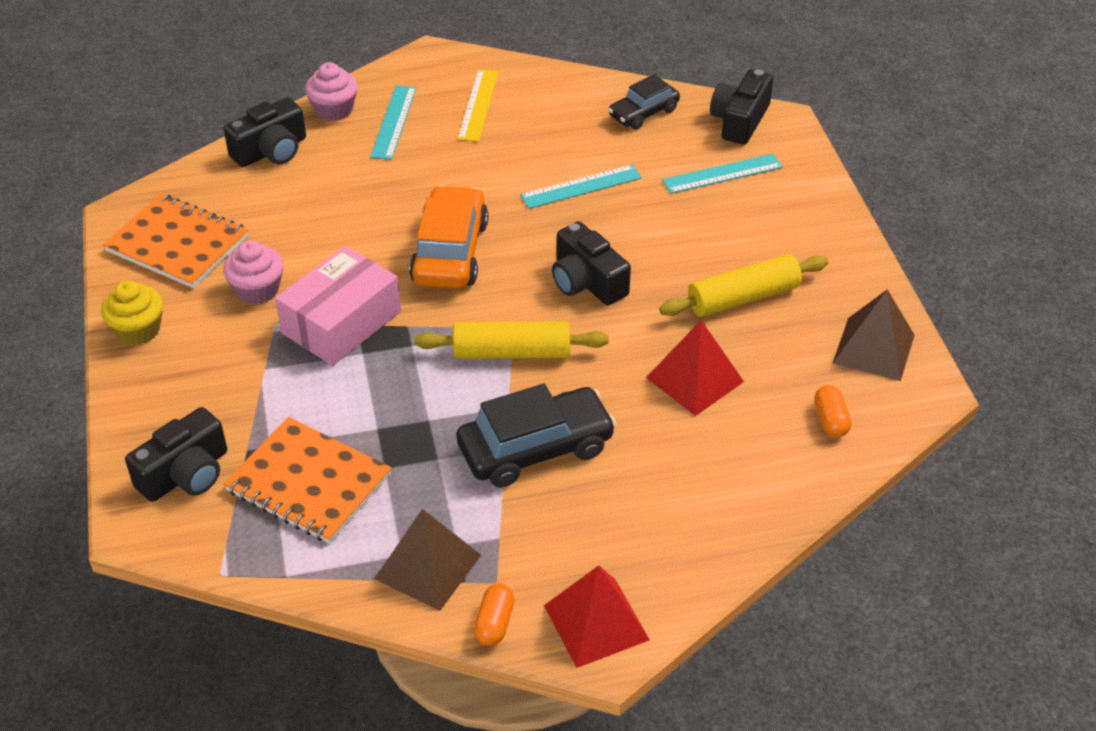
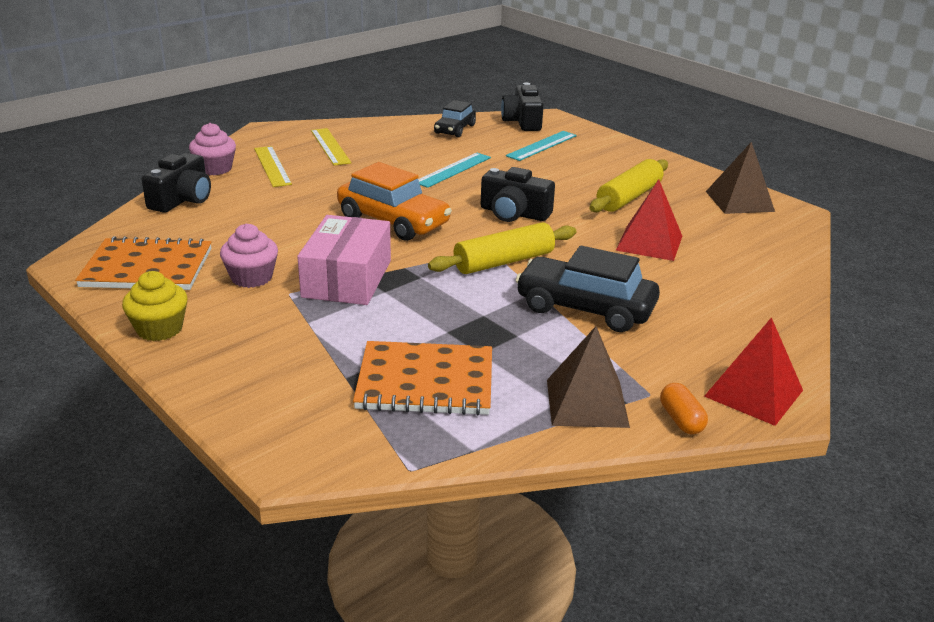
camera: 30 degrees left, 15 degrees down
(186, 474) = (303, 410): black camera -> none
(394, 122) = (272, 166): turquoise ruler -> yellow ruler
(450, 252) = (393, 221): orange car -> orange car turned 150 degrees clockwise
(535, 448) = (585, 308): black car -> black car turned 105 degrees counterclockwise
(830, 420) = (760, 240): orange capsule -> none

